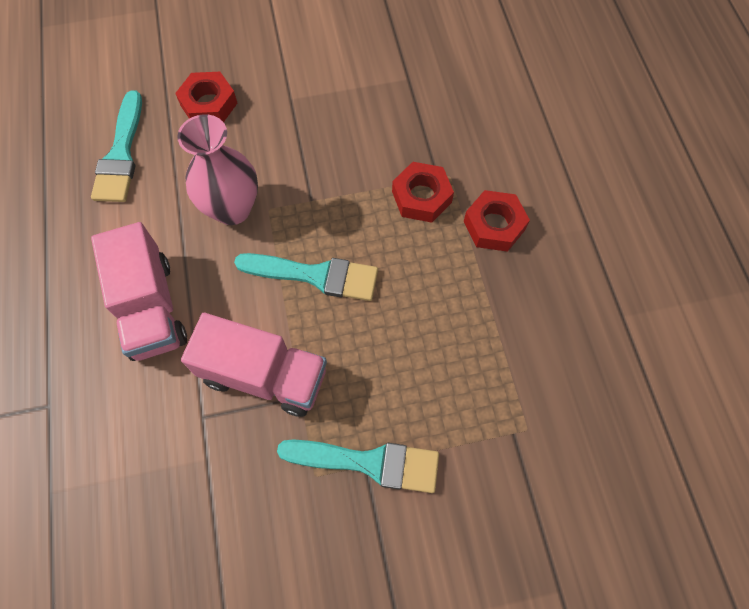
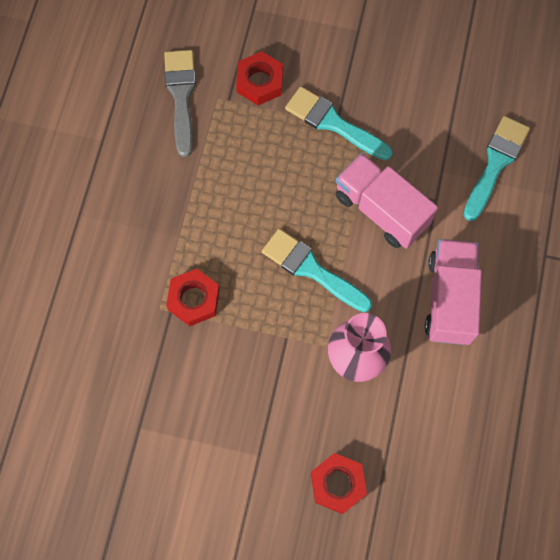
camera: 155 degrees left, 5 degrees up
(121, 154) = (436, 462): turquoise brush -> turquoise brush (495, 163)
(494, 225) = (150, 249): red nut -> red nut (260, 82)
(572, 411) = (181, 96): none -> grey brush

